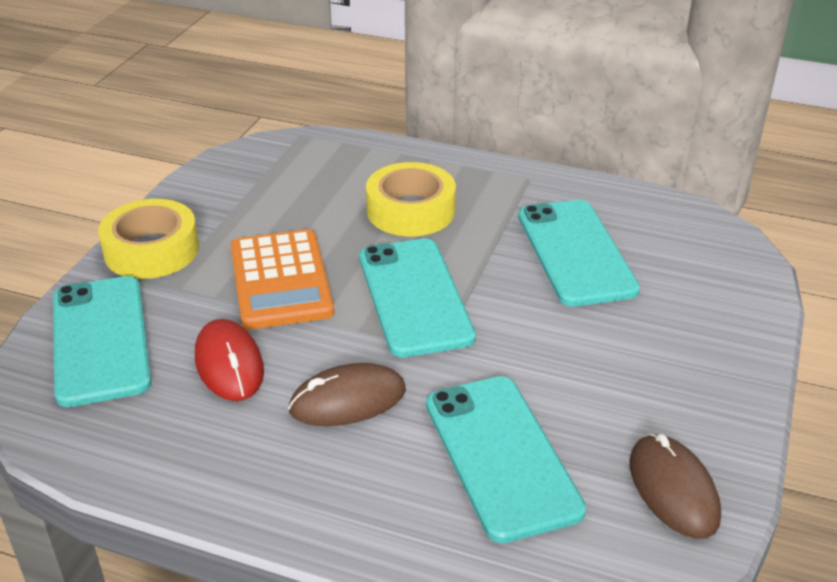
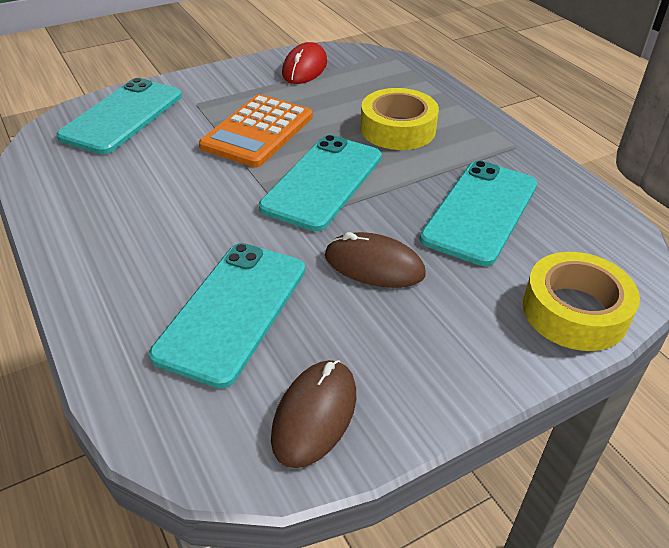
camera: 40 degrees right, 5 degrees up
(151, 250) = (214, 82): yellow tape -> yellow tape (574, 311)
(229, 364) = (163, 163): red mouse -> red mouse (305, 68)
(348, 400) = (194, 220): brown mouse -> brown mouse (374, 265)

